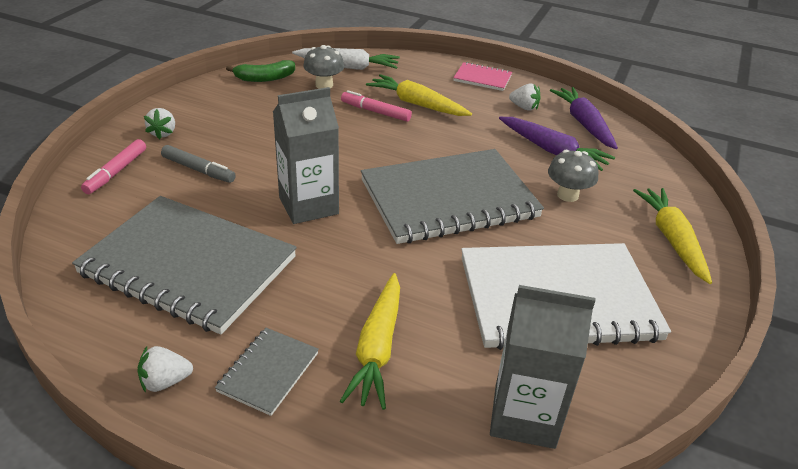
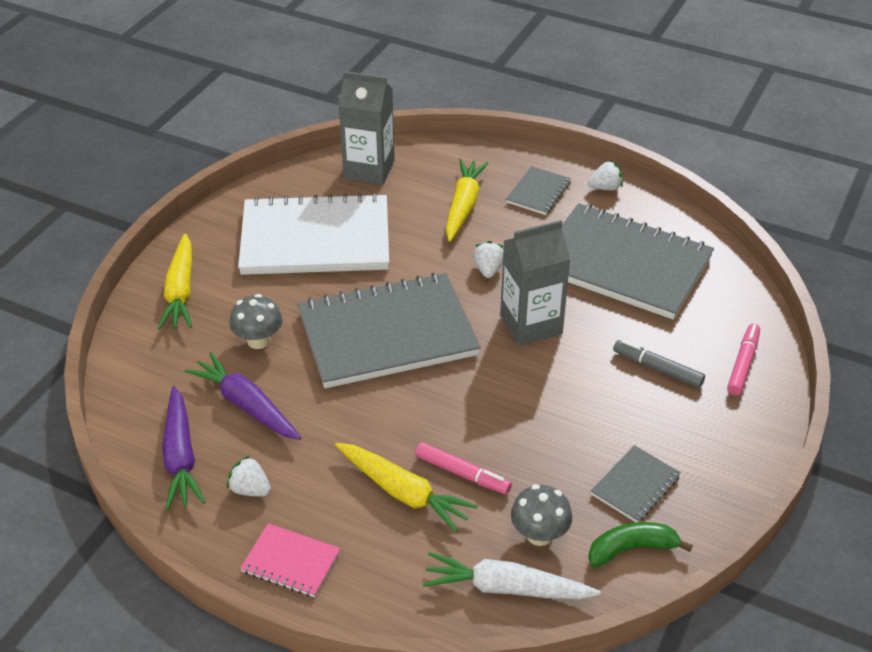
camera: 175 degrees left, 5 degrees up
(163, 133) = (723, 425): white strawberry -> white strawberry (488, 270)
(250, 104) = (635, 486): none -> grey notebook

